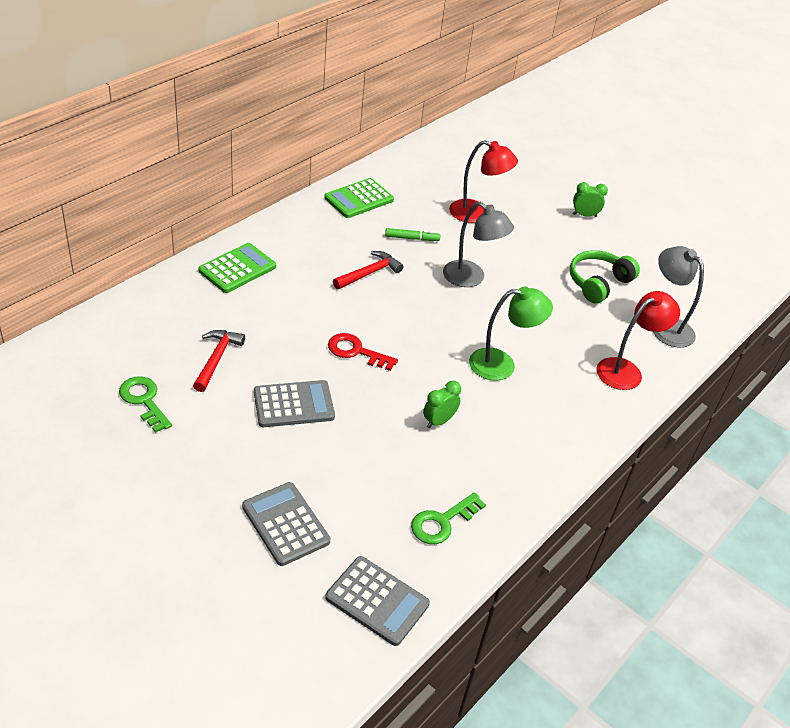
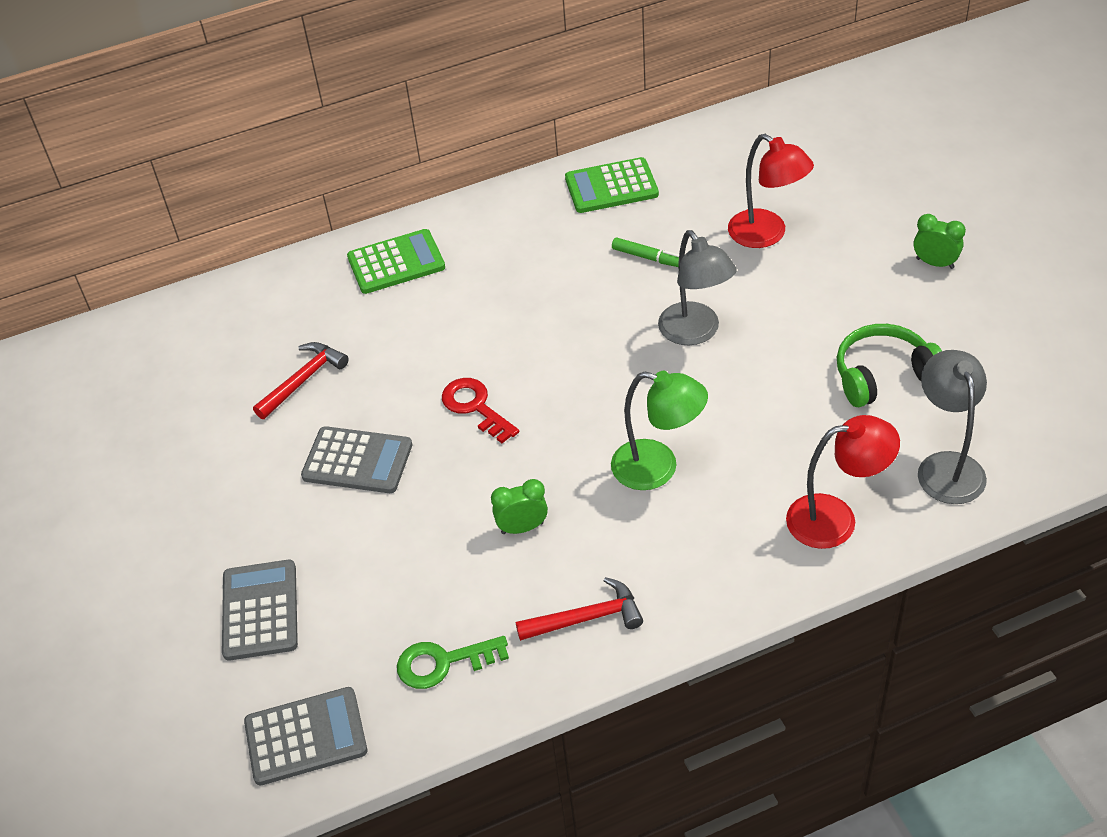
camera: 35 degrees right, 5 degrees up
(144, 400) = (194, 415): green key -> none
(369, 273) = (559, 299): red hammer -> red hammer (587, 618)
(377, 601) = (306, 737): grey calculator -> grey calculator turned 75 degrees counterclockwise

